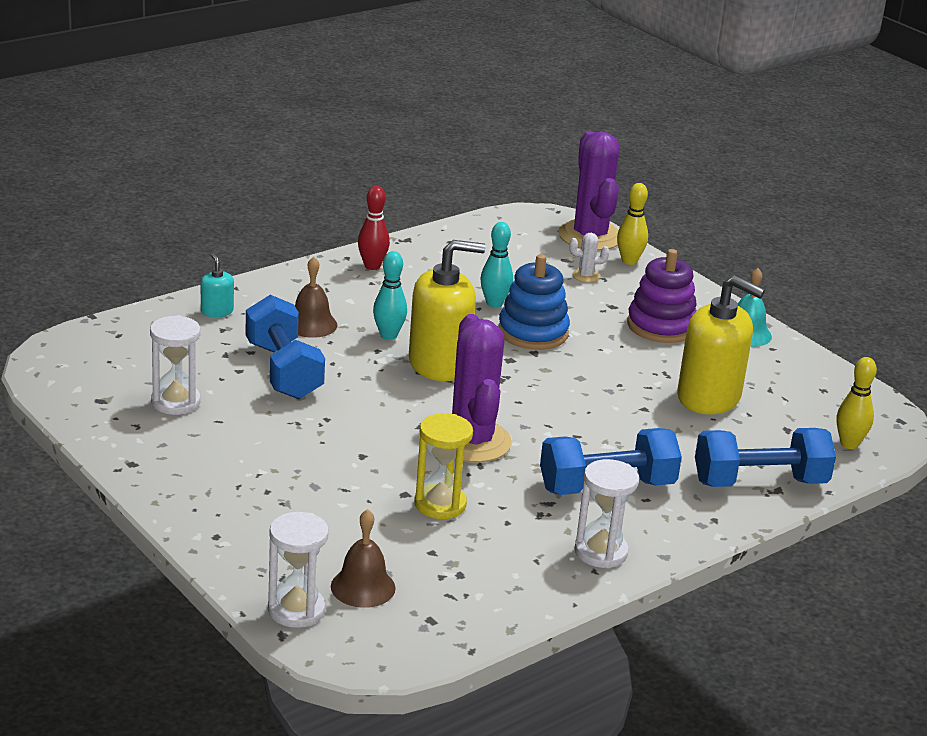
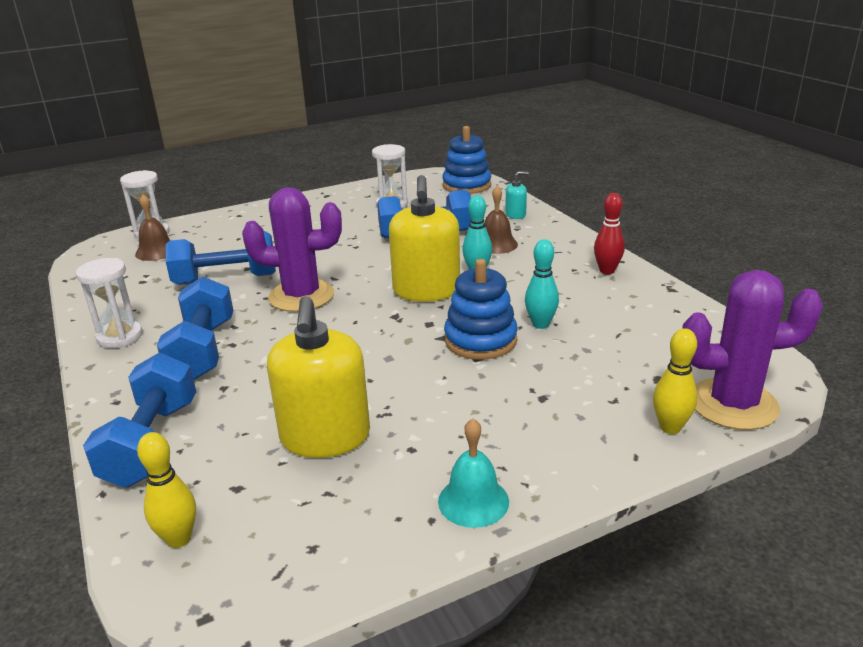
camera: 105 degrees right, 0 degrees up
(100, 346) = (466, 185): none -> blue stacking toy
(440, 504) = (226, 279): yellow hourglass -> blue dumbbell
(585, 276) = (617, 387): white cactus -> none
(661, 326) = (494, 427): purple stacking toy -> none
(709, 398) = (325, 437): yellow soap dispenser -> yellow soap dispenser turned 45 degrees counterclockwise

